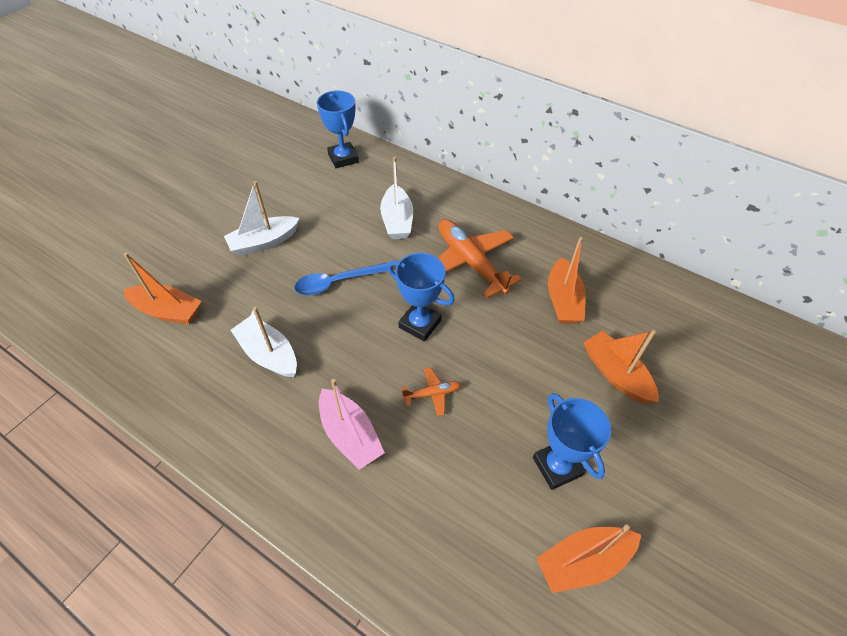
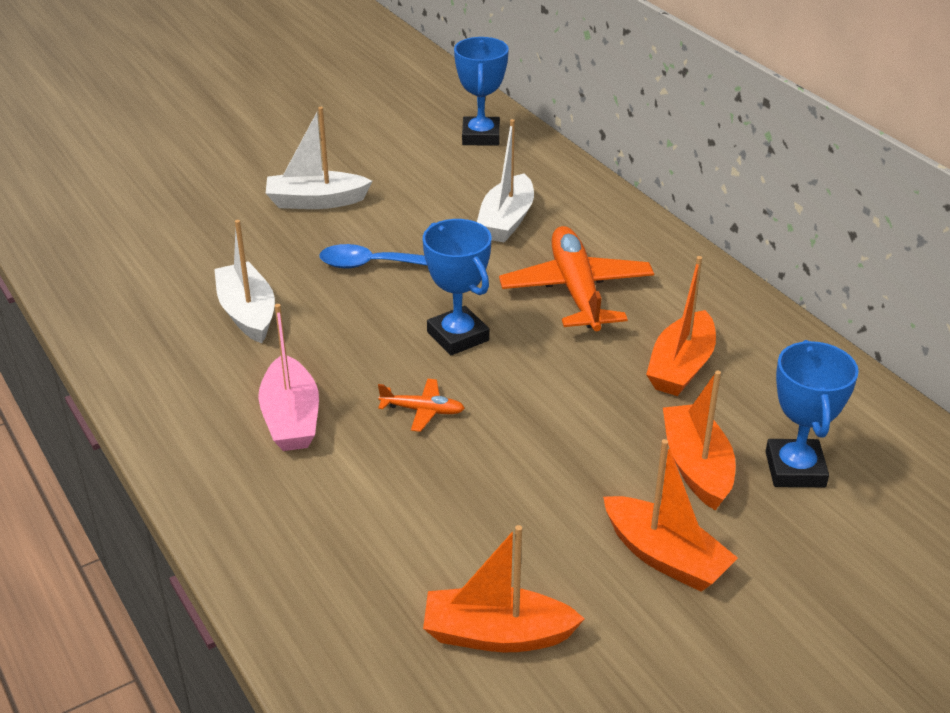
camera: 25 degrees right, 15 degrees down
(168, 311) = (159, 240): orange boat -> orange boat (665, 557)
(557, 466) = (535, 533): blue trophy -> blue trophy (795, 469)

